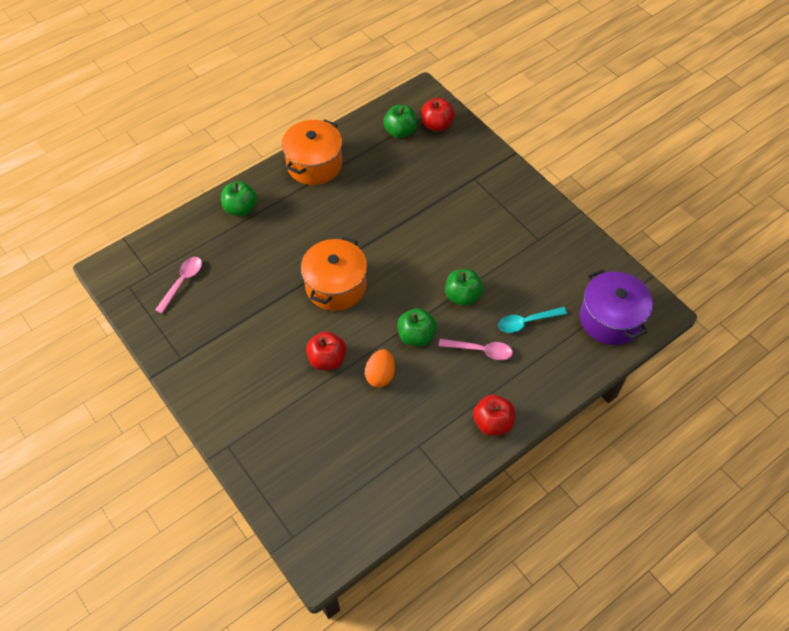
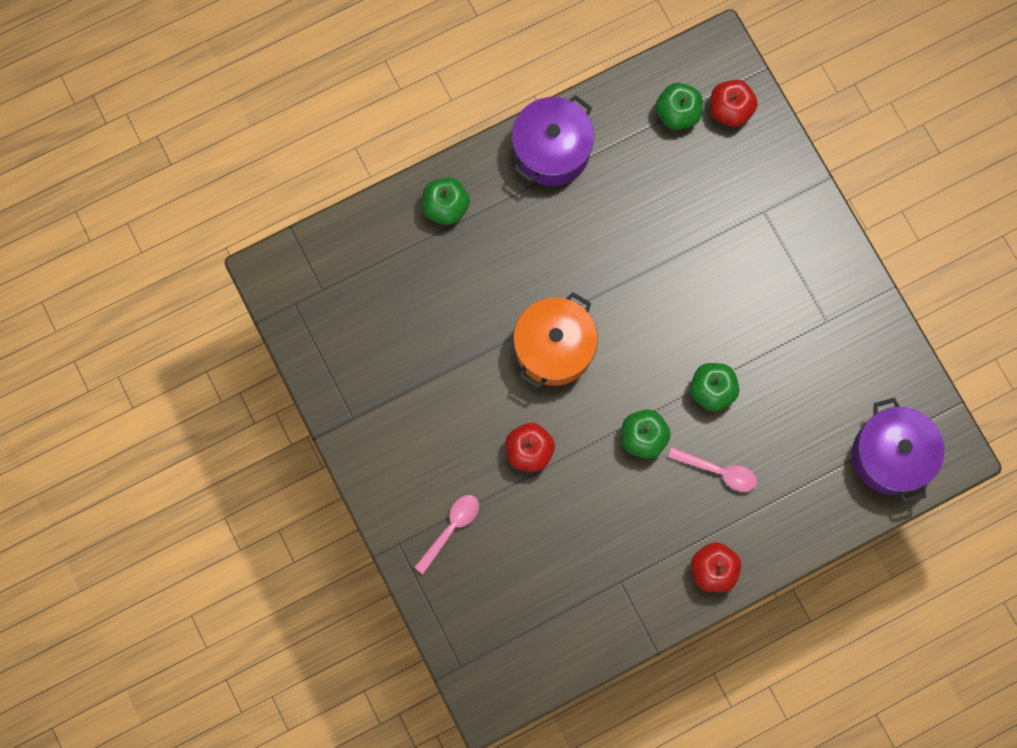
camera: 10 degrees right, 20 degrees up
(182, 282) = (361, 309): pink spoon -> pink spoon (451, 528)
(314, 164) = (551, 150): orange pot -> purple pot
(380, 375) = (590, 483): orange egg -> none
(527, 322) = (784, 441): turquoise spoon -> none

